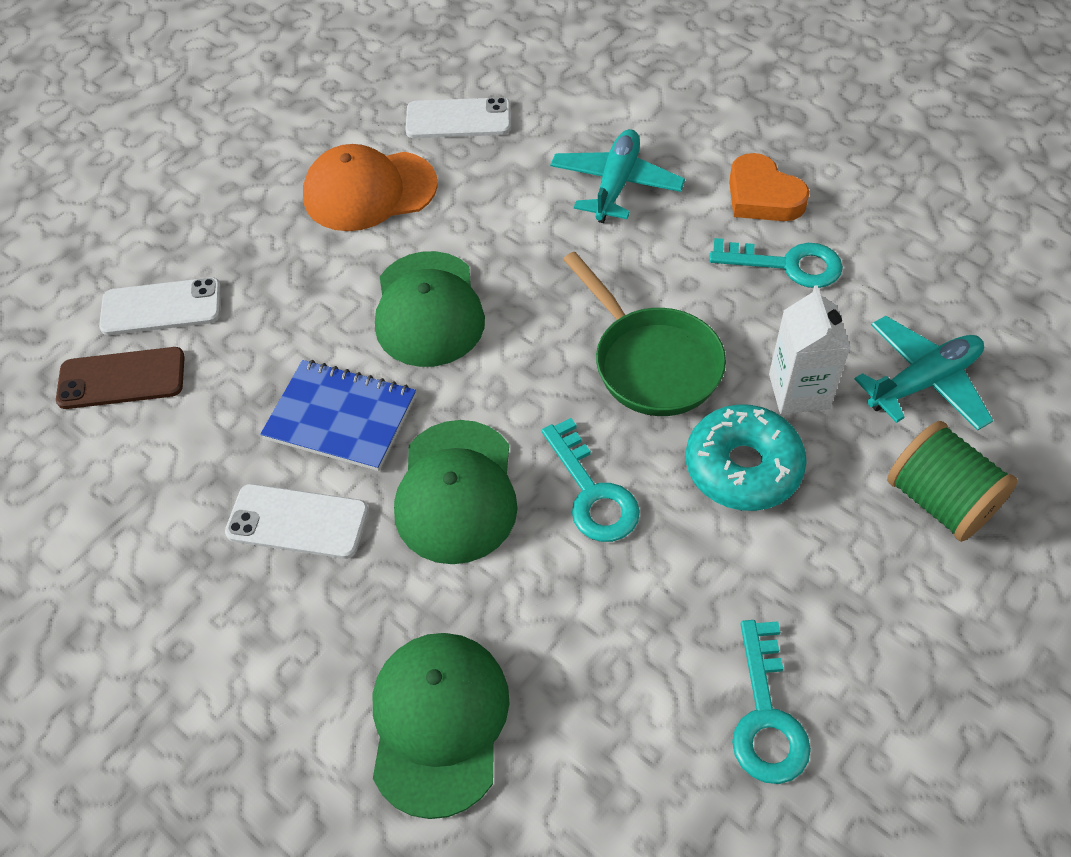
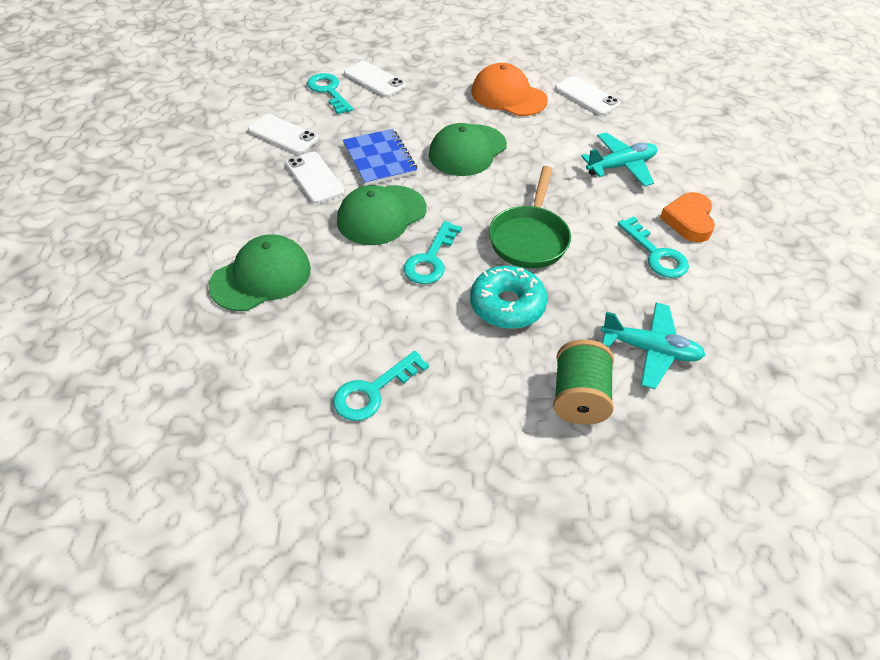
camera: 45 degrees right, 5 degrees down
(121, 378) = (328, 91): brown phone -> turquoise key
(156, 500) = (283, 134): none -> white phone
(799, 391) = (580, 302): white carton -> none

